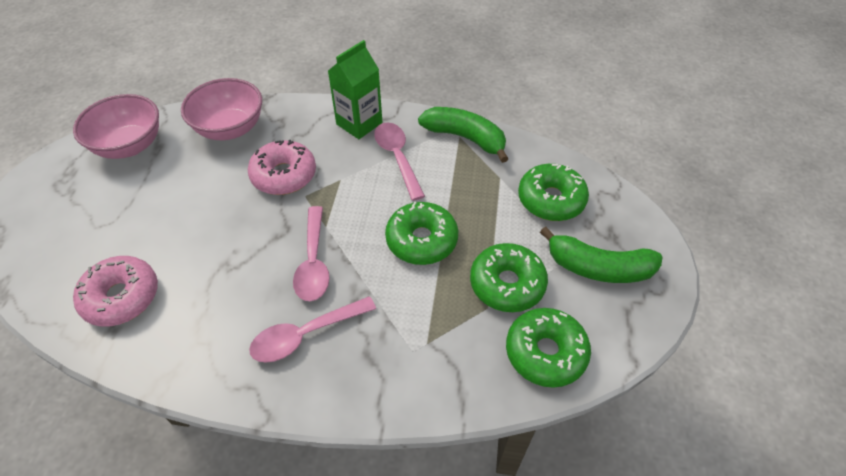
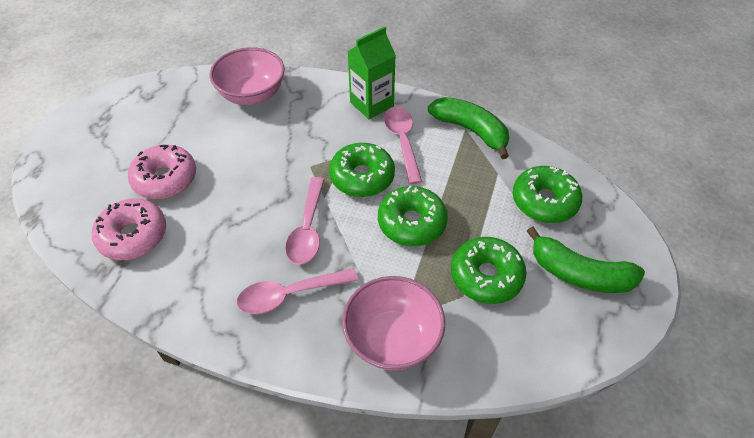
camera: 10 degrees right, 0 degrees up
(130, 146) = (160, 99): pink bowl -> pink bowl (392, 339)
(284, 175) = (294, 144): pink donut -> pink donut (165, 179)
(545, 352) = (511, 347): green donut -> green donut (362, 177)

